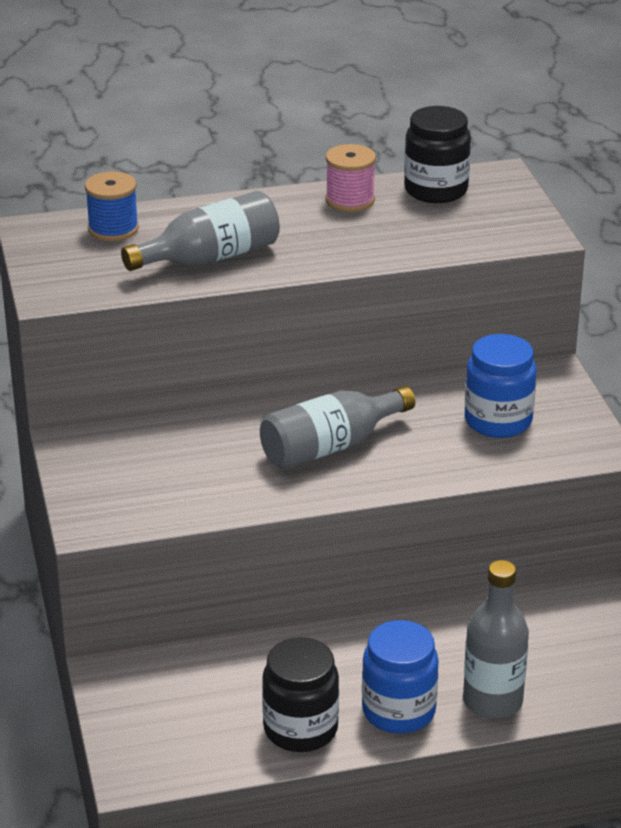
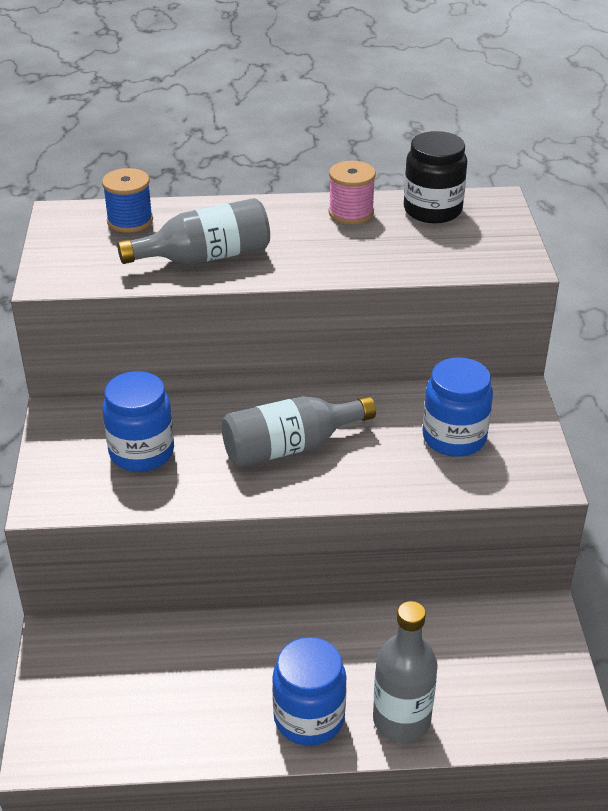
camera: 10 degrees right, 5 degrees up
(175, 468) = (142, 452): none -> blue jar
(300, 729) = (211, 724): black jar -> none

